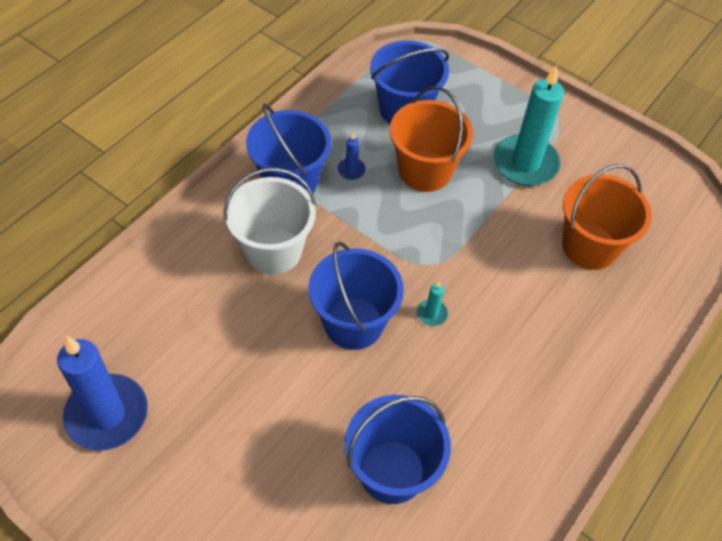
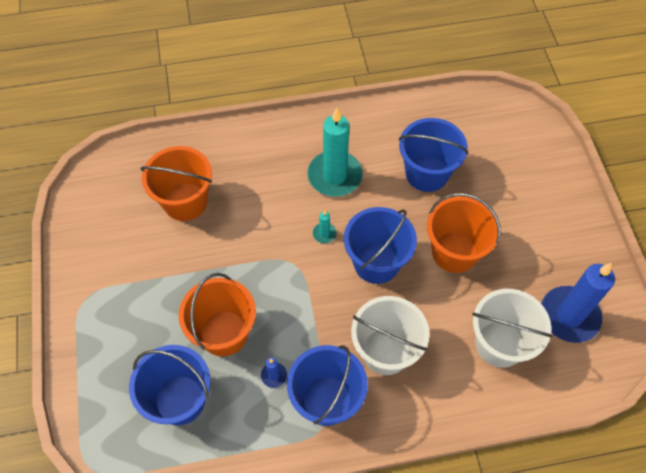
camera: 135 degrees left, 5 degrees up
(167, 332) = (499, 344): none -> white bucket
(283, 395) = (454, 252): none -> orange bucket
(525, 163) = (151, 284): turquoise candle -> turquoise candle (334, 176)

